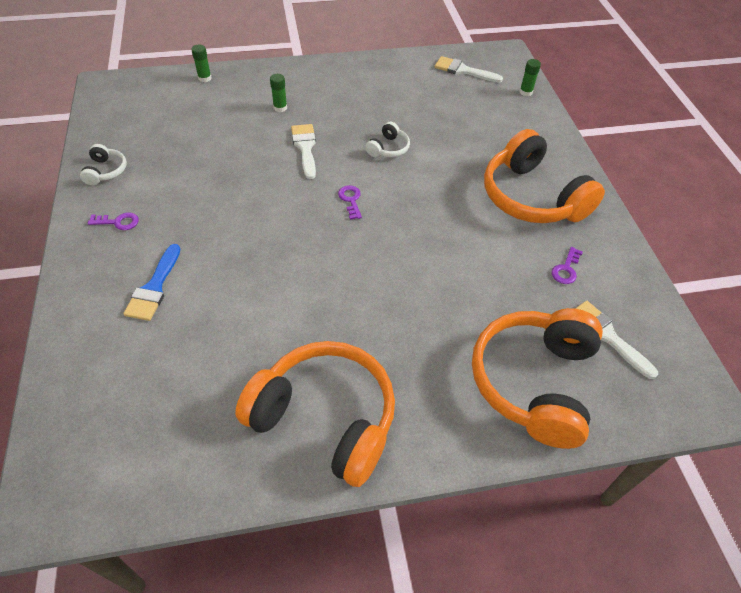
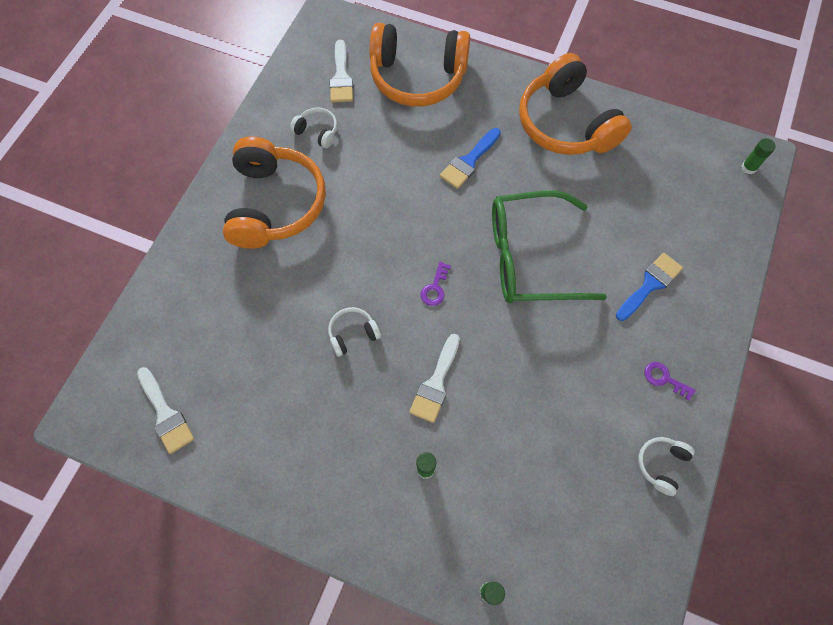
camera: 145 degrees left, 15 degrees up
(283, 258) = (530, 257): none -> green glasses
(402, 315) = (469, 161): none -> blue brush
(525, 92) = (137, 335): green glue stick -> green glue stick (748, 167)
(533, 382) = (417, 77): orange headphones -> orange headphones turned 45 degrees clockwise
(566, 269) = (317, 131): purple key -> white headphones

